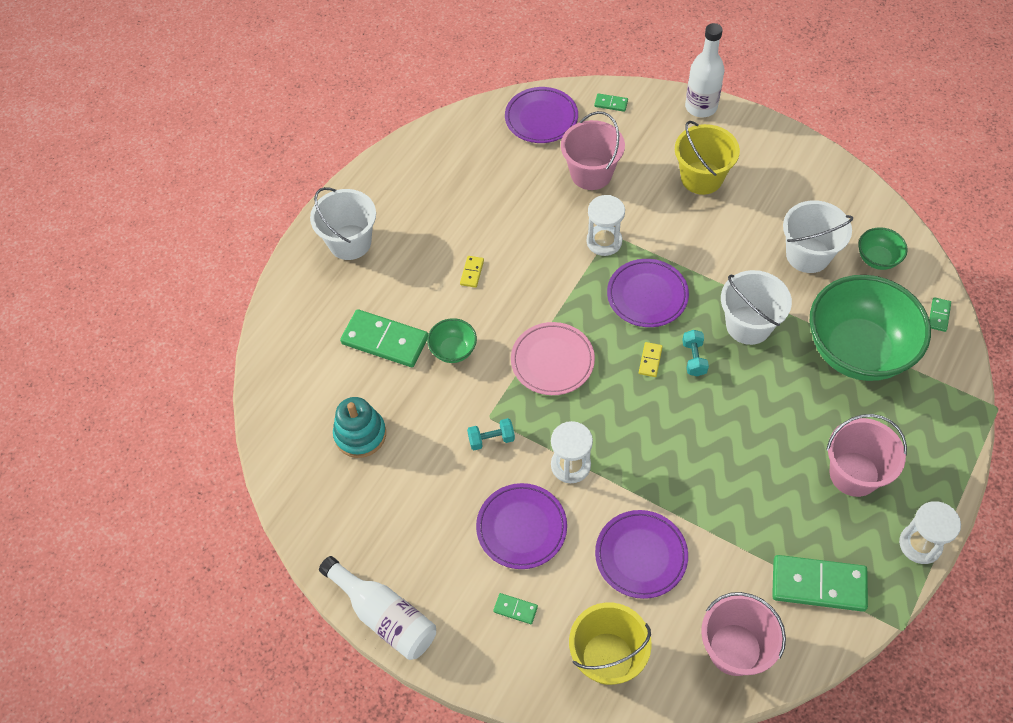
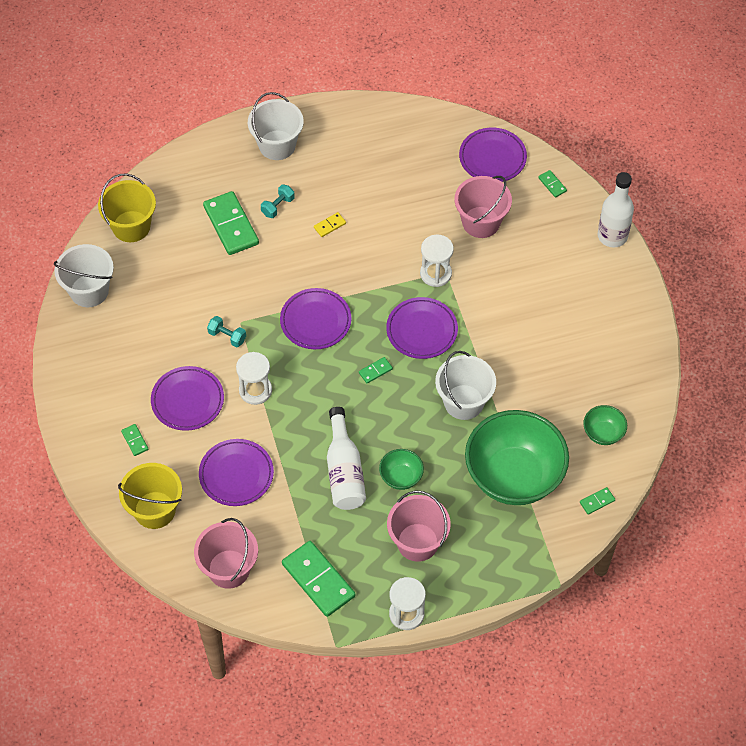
camera: 40 degrees right, 0 degrees up
(360, 434) = (156, 270): turquoise stacking toy -> none
(384, 616) = (62, 382): white bottle -> white bottle (344, 471)
(453, 350) = (264, 265): green bowl -> green bowl (401, 477)
(552, 361) = (315, 321): pink plate -> purple plate
(650, 360) = (375, 371): yellow domino -> green domino
(694, 358) = (404, 393): turquoise dumbbell -> turquoise dumbbell (278, 206)
(701, 178) = (552, 284): yellow bucket -> yellow bucket (131, 226)
(808, 255) = (559, 392): white bucket -> white bucket (89, 291)

